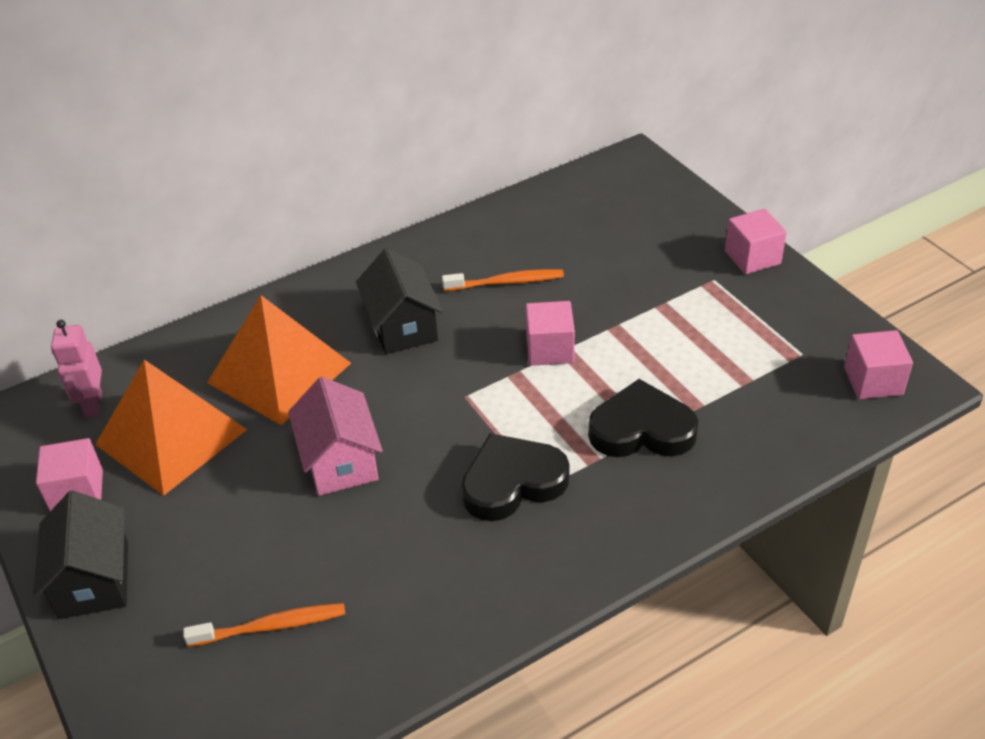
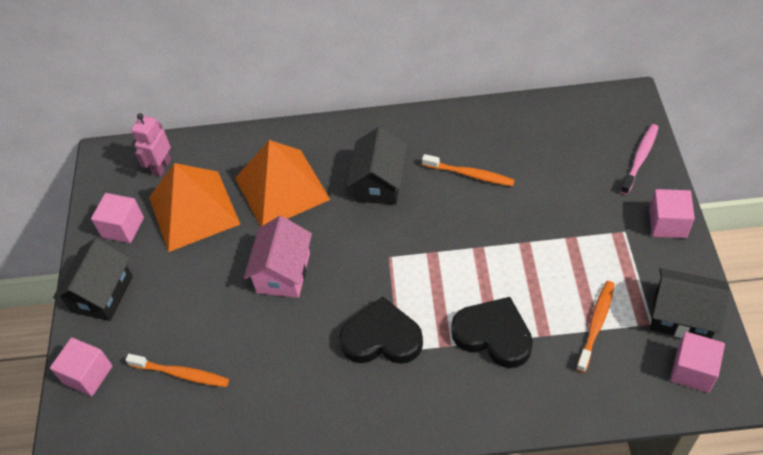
camera: 30 degrees right, 10 degrees up
(550, 349) = (468, 243): pink cube -> pink cube (88, 375)
(682, 208) = (640, 158): none -> pink toothbrush
(745, 376) = (596, 324): none -> orange toothbrush
(827, 336) = (682, 316): none -> black house

